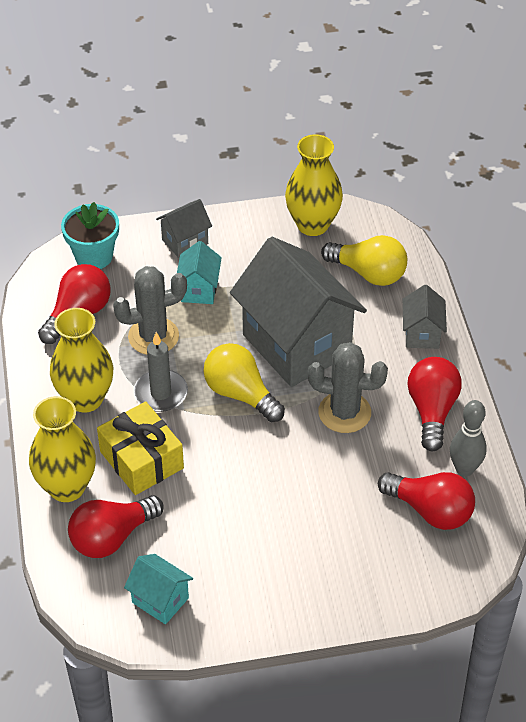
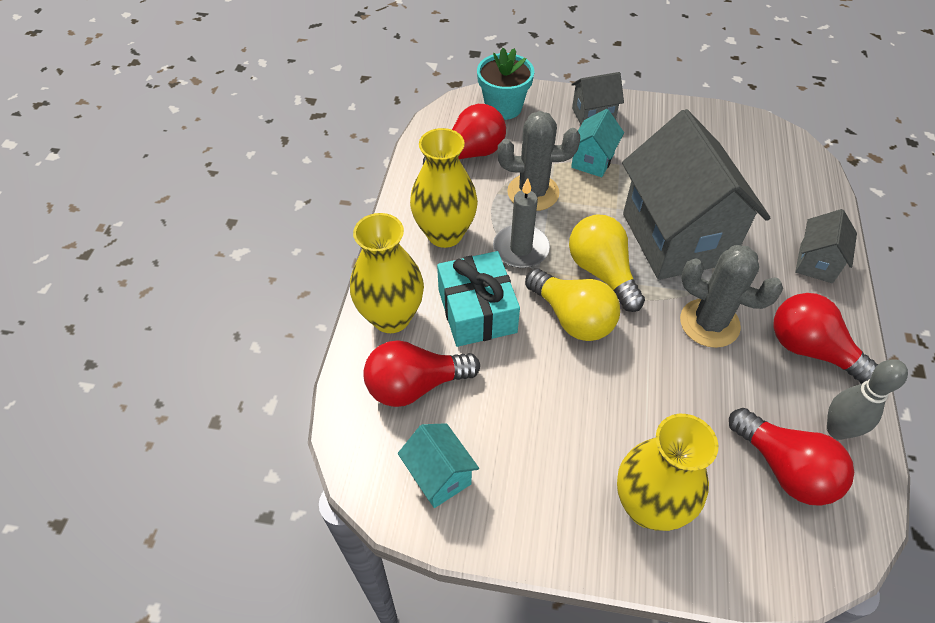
camera: 20 degrees right, 5 degrees up
(141, 460) = (477, 311): yellow gift -> turquoise gift
(312, 225) = (724, 129): yellow vase -> yellow vase (648, 506)
(368, 273) = (771, 188): yellow light bulb -> yellow light bulb (572, 317)
(432, 411) = (810, 350): red light bulb -> red light bulb turned 75 degrees counterclockwise

